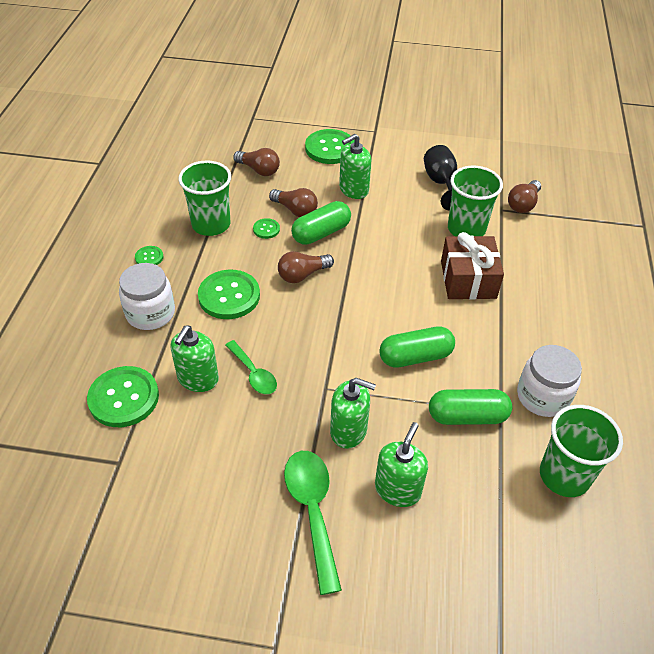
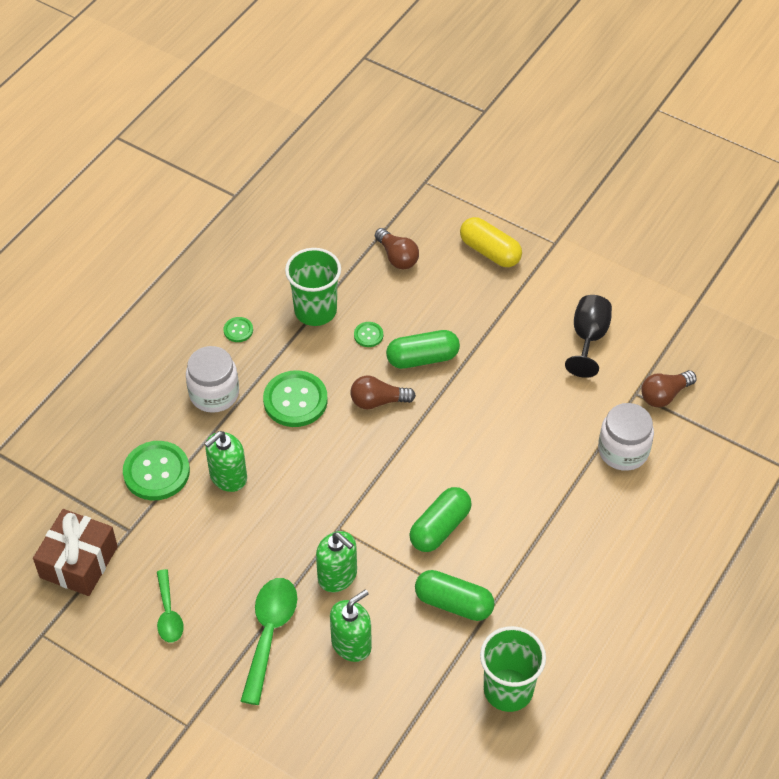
camera: 25 degrees right, 5 degrees up
(253, 373) = (280, 490): green spoon -> green spoon (168, 613)
(295, 210) = (410, 321): brown light bulb -> none
(330, 148) = (490, 251): green button -> yellow capsule
(353, 189) = (486, 315): green soap dispenser -> none
(415, 357) = (440, 528): green capsule -> green capsule turned 60 degrees counterclockwise
(466, 229) = (580, 404): green cup -> none
(468, 279) = (544, 464): brown gift -> brown gift (79, 562)
(542, 396) = (538, 611): white jar -> white jar (623, 451)

